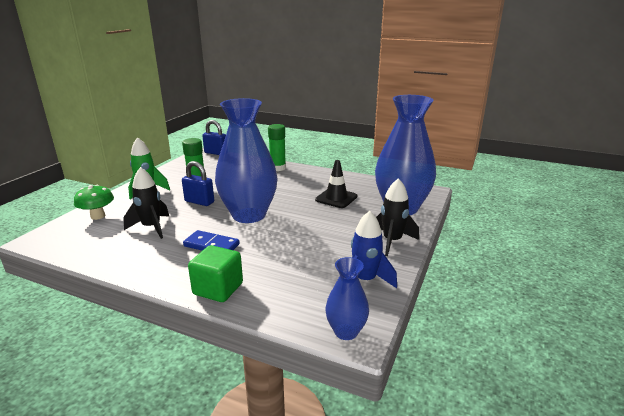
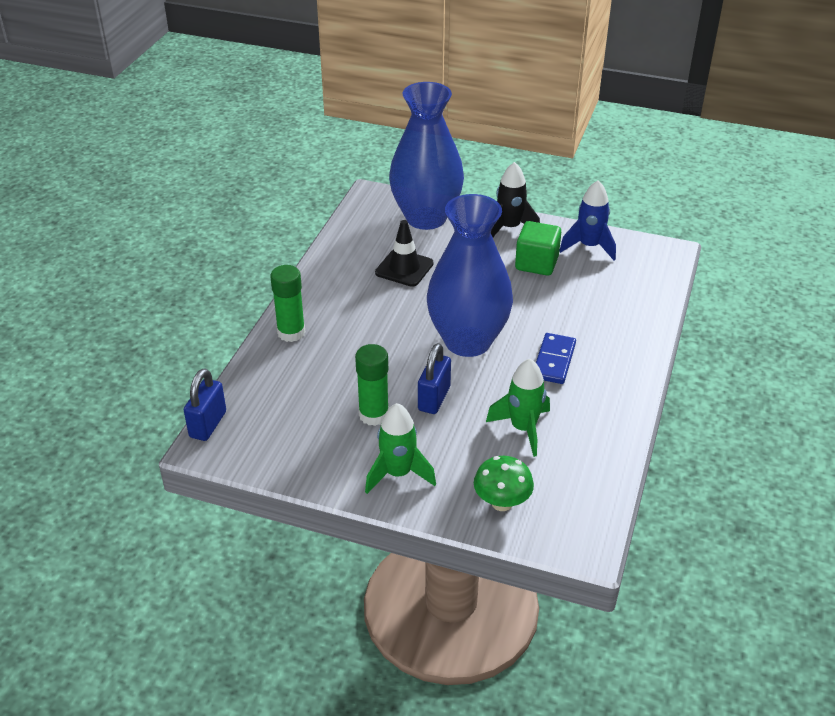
camera: 95 degrees left, 15 degrees up
(151, 227) = (523, 429): black rocket -> green rocket
(218, 289) = (636, 339): green cube -> green cube (536, 263)
(346, 331) = (665, 257): blue vase -> none

